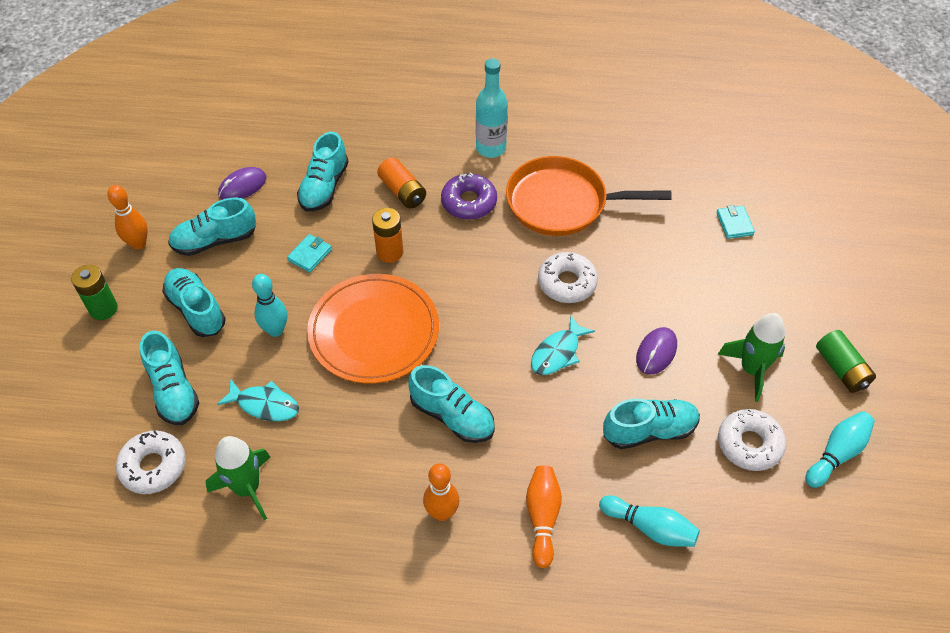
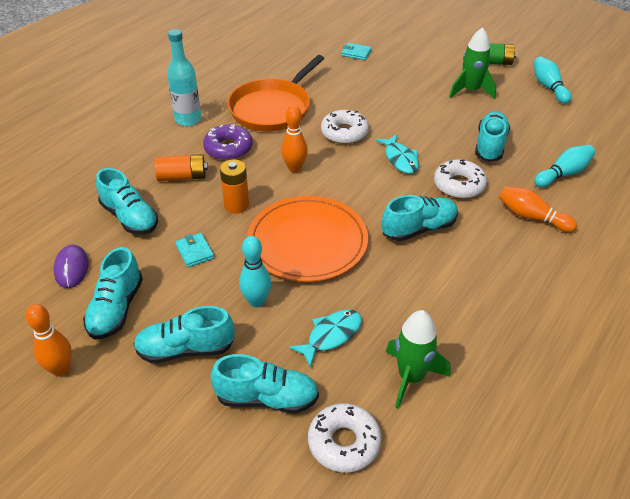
camera: 60 degrees left, 10 degrees down
(103, 309) = (117, 426): green battery -> none
(442, 513) = (501, 265): orange bowling pin -> orange bowling pin (294, 168)
(656, 352) = (431, 119): purple mouse -> none
(749, 444) = (524, 113): white donut -> white donut (459, 185)

